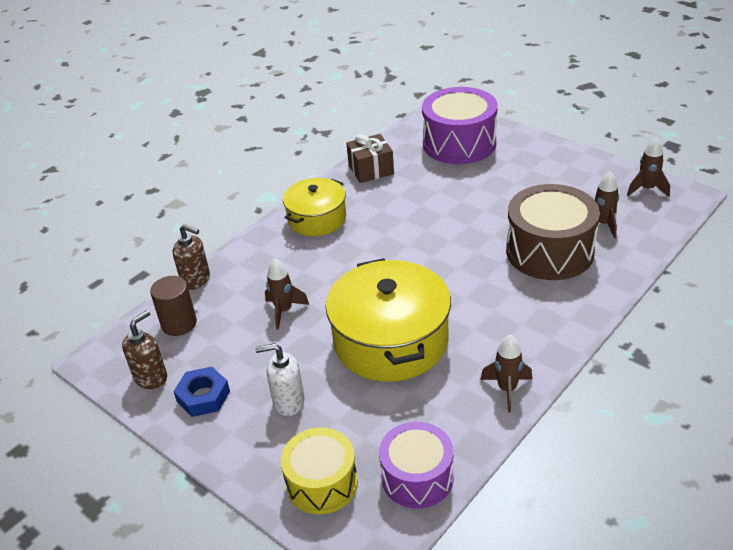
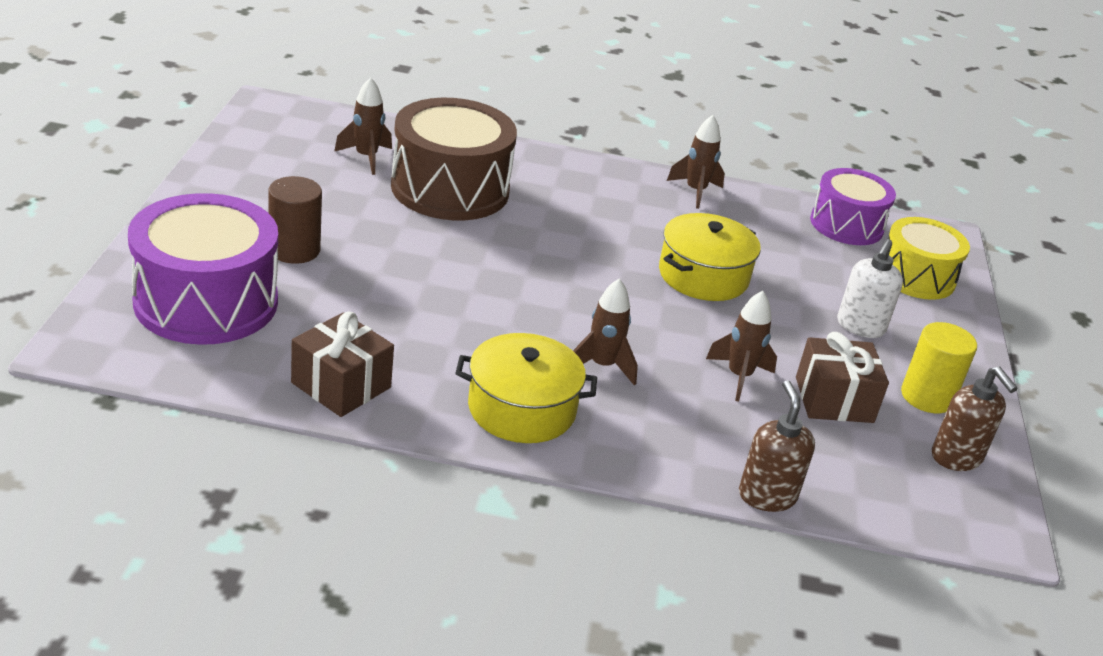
camera: 130 degrees left, 5 degrees down
(151, 377) = (956, 457): brown soap dispenser -> brown soap dispenser turned 120 degrees counterclockwise
(179, 323) = (857, 473): brown cylinder -> brown cylinder (294, 250)
(203, 396) = (927, 397): blue nut -> yellow cylinder
(235, 345) = (834, 400): none -> brown gift
(288, 402) = (860, 327): white soap dispenser -> white soap dispenser turned 60 degrees clockwise
(391, 340) = (703, 276): yellow pot -> yellow pot, size x0.61
(647, 189) = (265, 132): brown rocket -> brown rocket (602, 366)

